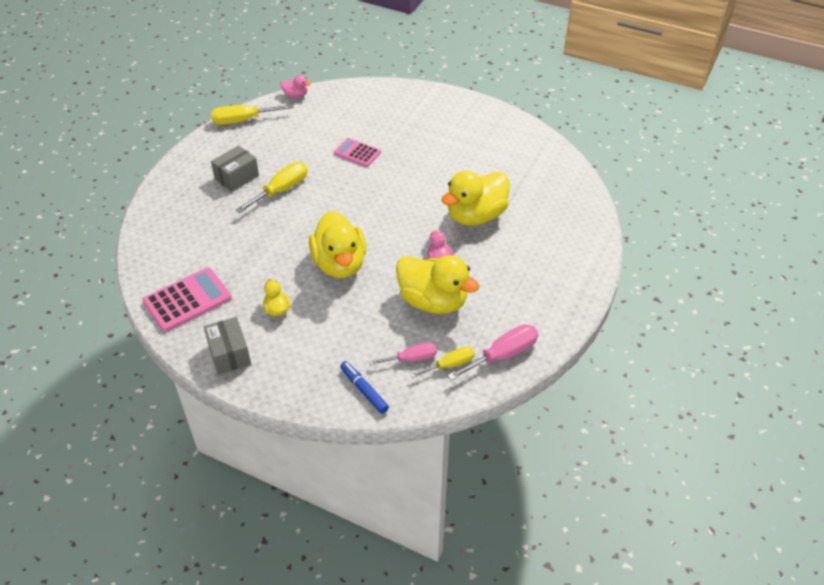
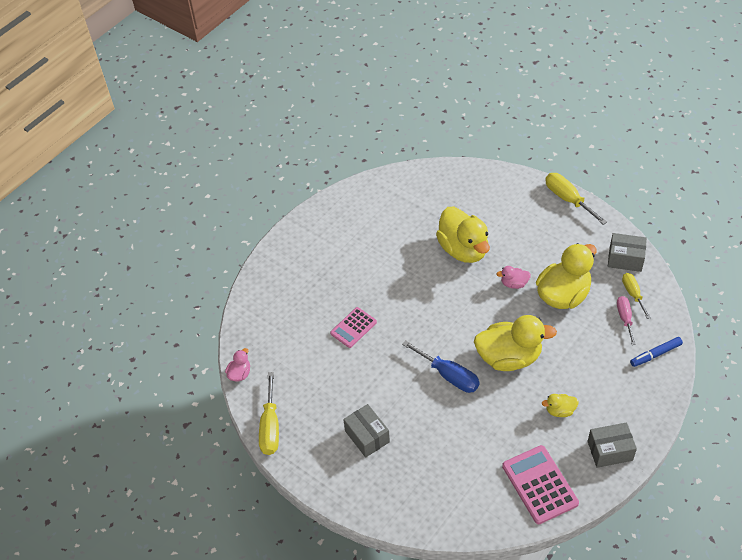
camera: 75 degrees left, 5 degrees up
(281, 190) = (396, 397): yellow screwdriver -> yellow screwdriver (568, 199)
(311, 222) = (449, 375): none -> blue screwdriver
(503, 355) = (625, 259): pink screwdriver -> grey box

